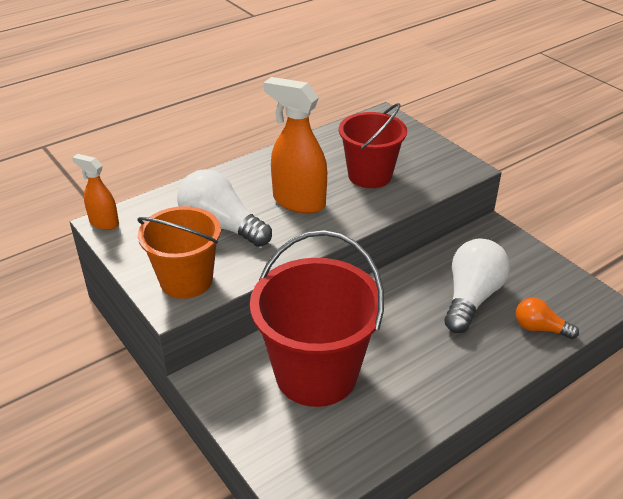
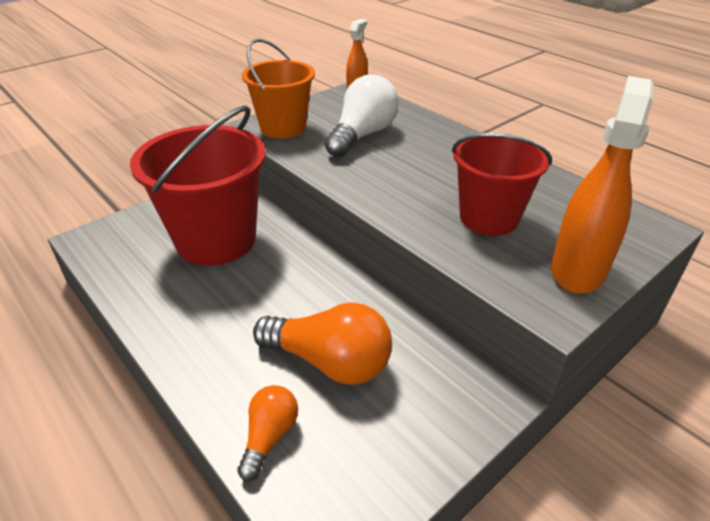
camera: 85 degrees right, 0 degrees up
(298, 202) = (414, 172): orange spray bottle -> orange spray bottle (578, 270)
(471, 298) = (329, 362): white light bulb -> orange light bulb

